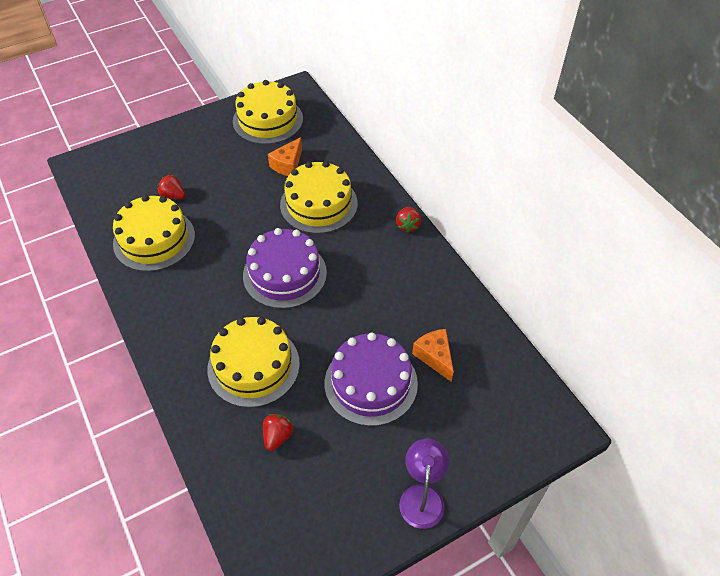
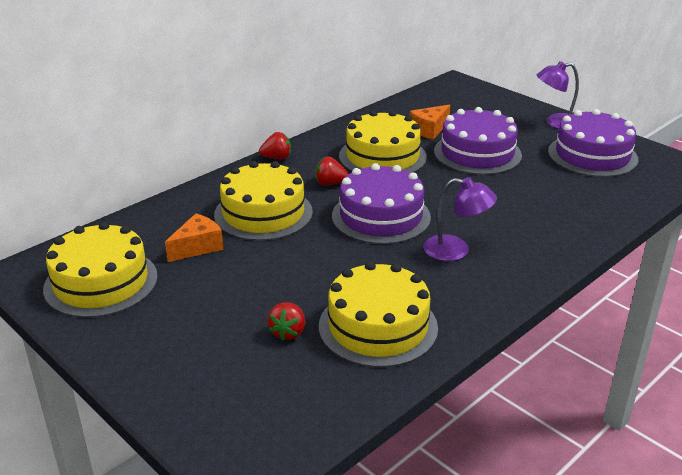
camera: 105 degrees left, 20 degrees down
(215, 309) = (456, 250): none -> purple lamp
(253, 366) = (507, 212): yellow cake -> yellow cake (382, 156)
(277, 436) = (565, 186): red strawberry -> red strawberry (330, 183)
(288, 165) = (197, 247): orange cheese -> orange cheese turned 60 degrees counterclockwise
(332, 497) = (592, 155): none -> purple cake

